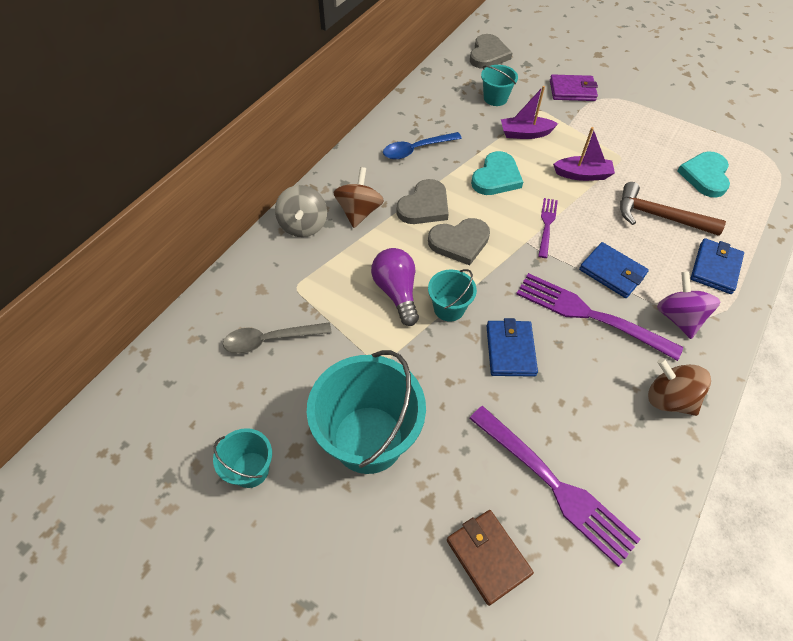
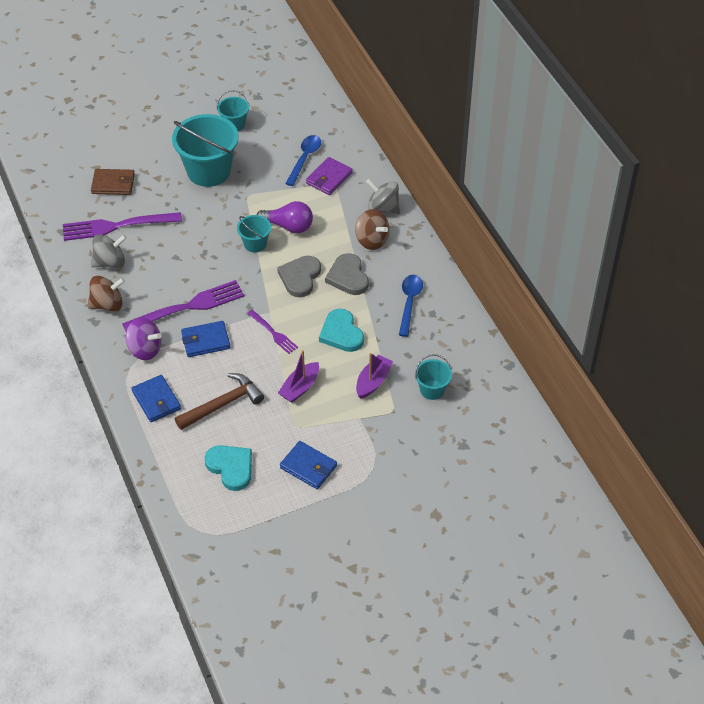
camera: 125 degrees right, 5 degrees down
(270, 340) = (305, 158): grey spoon -> blue spoon
(488, 55) = (498, 423): grey heart -> none
(510, 350) = (202, 255): blue wallet -> blue wallet (308, 467)
(572, 90) = (400, 453): purple wallet -> purple wallet (329, 178)
(614, 445) = (110, 262): none -> grey spinning top

